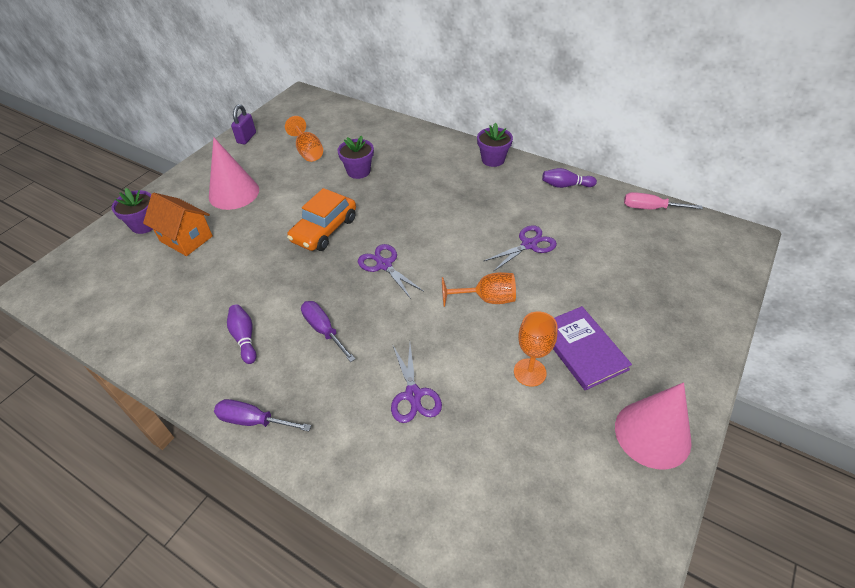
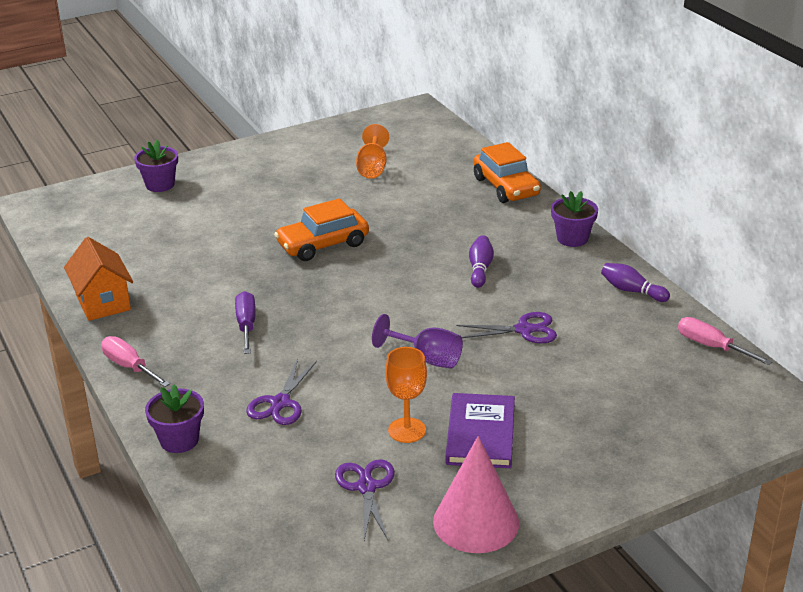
camera: 30 degrees right, 15 degrees down
(186, 238) = (187, 209): orange house -> orange house (103, 302)
(234, 193) = (264, 183): pink cone -> none
(244, 338) = (172, 305): purple bowling pin -> purple bowling pin (480, 269)
(246, 138) = (320, 135): purple padlock -> none
(253, 421) = (129, 367): purple screwdriver -> pink screwdriver
(358, 171) = (408, 203): purple flower pot -> purple flower pot (179, 440)
(384, 265) = (353, 294): purple scissors -> purple scissors (366, 487)
(415, 135) = (506, 187): none -> orange car
(486, 299) = (427, 358): orange goblet -> purple goblet

